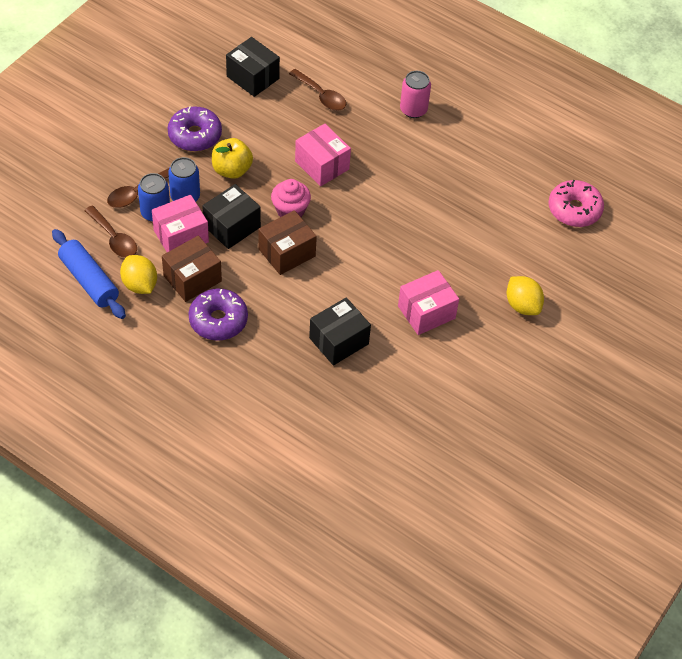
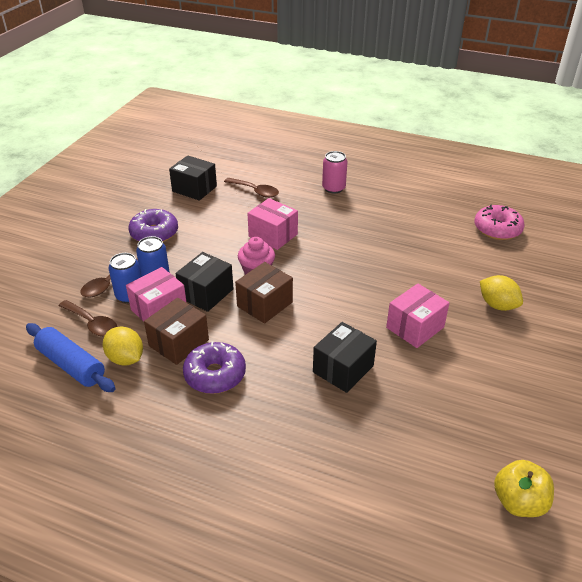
camera: 10 degrees left, 15 degrees down
(232, 170) = (194, 252): yellow apple -> yellow apple (518, 502)

